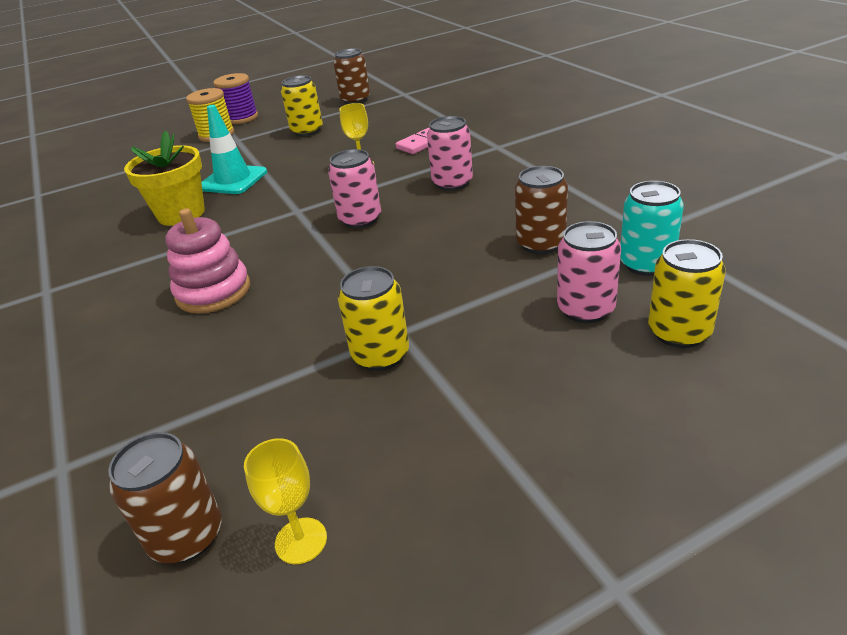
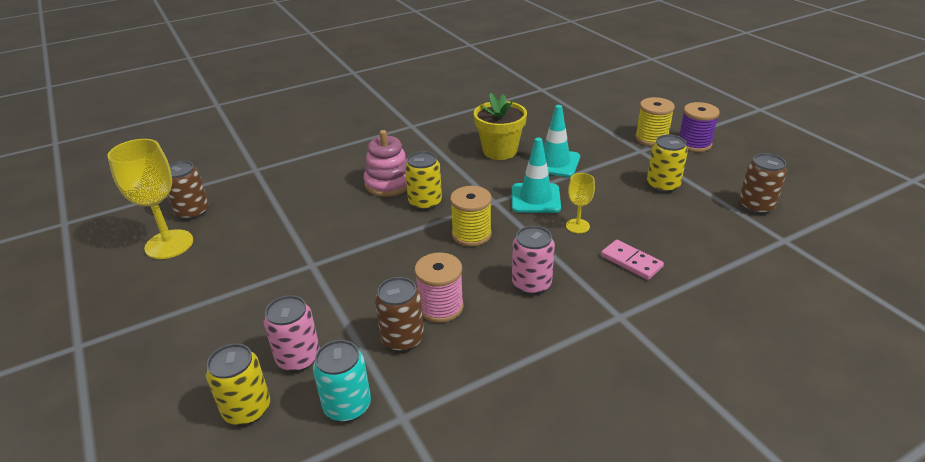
camera: 85 degrees right, 0 degrees up
(301, 540) = (169, 244): yellow goblet -> yellow goblet, size x1.92
(302, 187) = (535, 198): none -> turquoise traffic cone
(360, 219) = (471, 234): pink can -> yellow spool
(380, 355) = (291, 258): yellow can -> yellow can (425, 202)
(488, 227) = (440, 307): none -> pink spool

